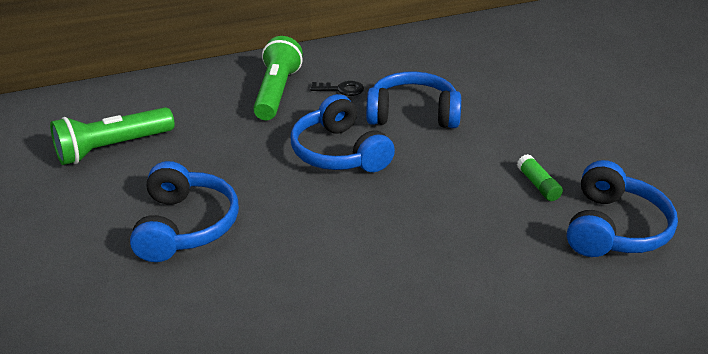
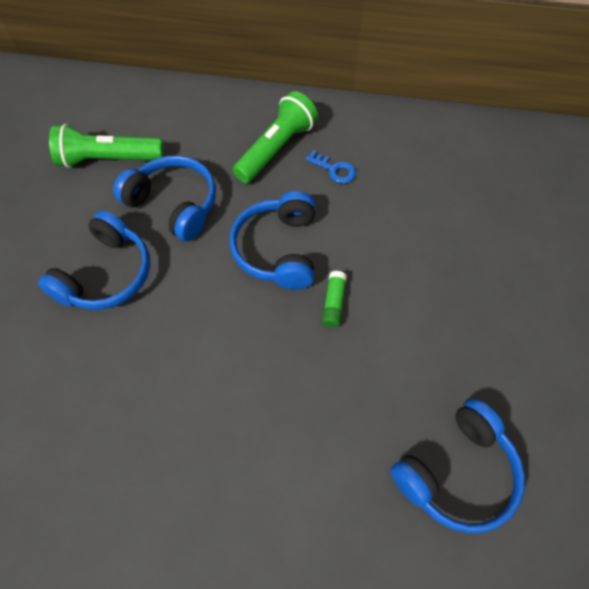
camera: 30 degrees right, 25 degrees up
(341, 89) = (334, 169): black key -> blue key
(413, 114) = (376, 231): blue headphones -> blue headphones (174, 204)
(538, 185) = (426, 379): green glue stick -> green glue stick (333, 303)

